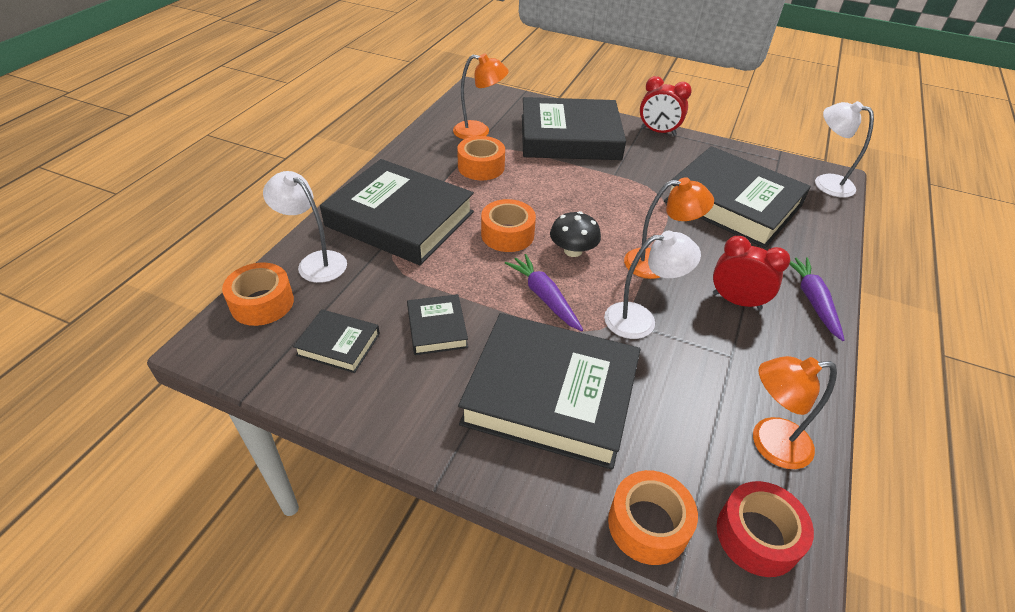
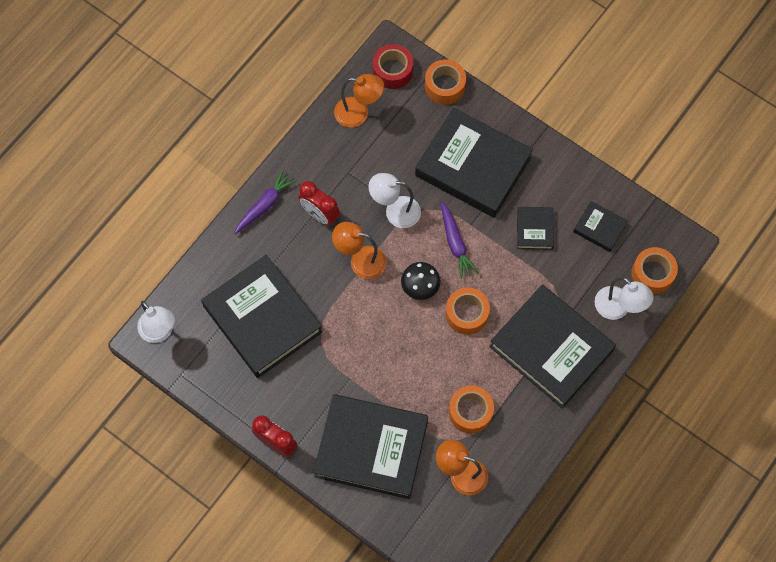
camera: 165 degrees left, 25 degrees up
(812, 301) = (265, 205): purple carrot -> purple carrot turned 150 degrees counterclockwise

